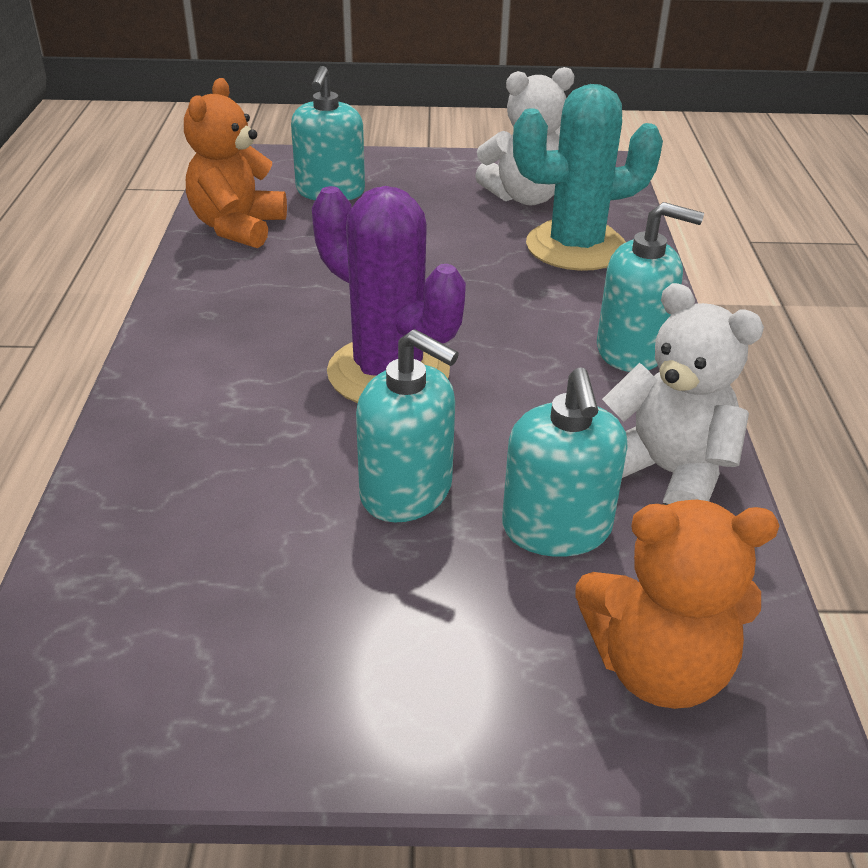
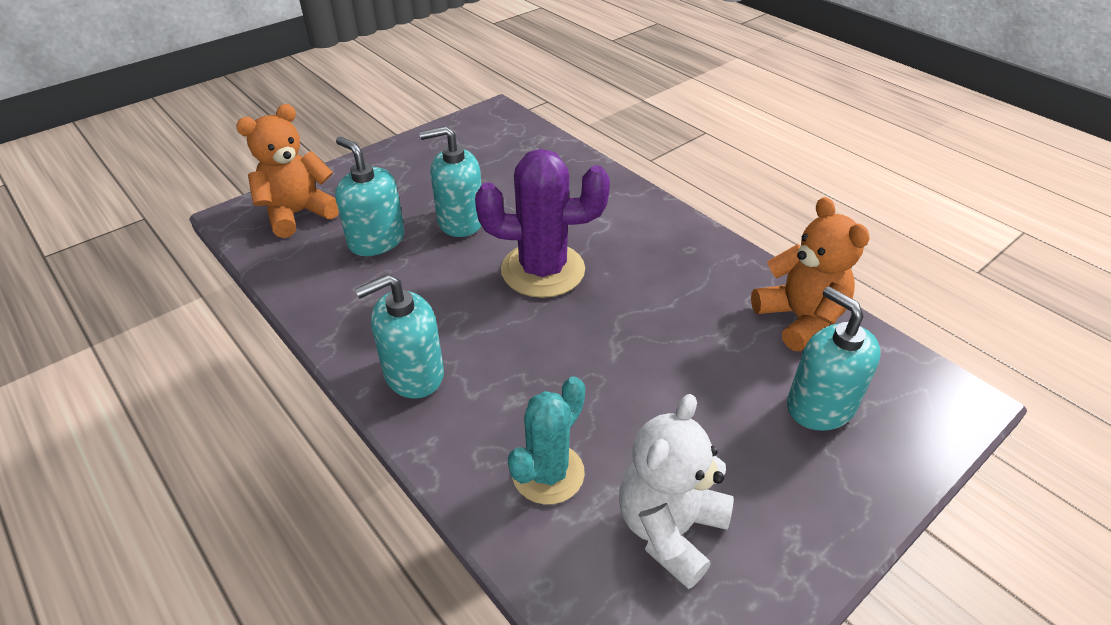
camera: 140 degrees right, 5 degrees up
(576, 247) = (548, 473): turquoise cactus -> turquoise cactus, size x0.66
(667, 473) = (337, 295): white teddy bear -> none

